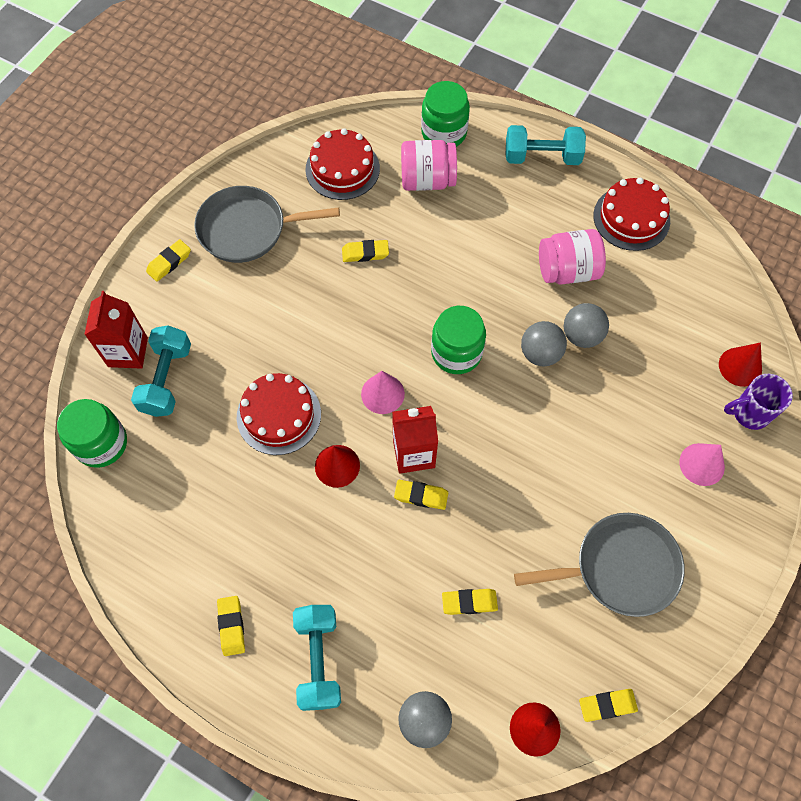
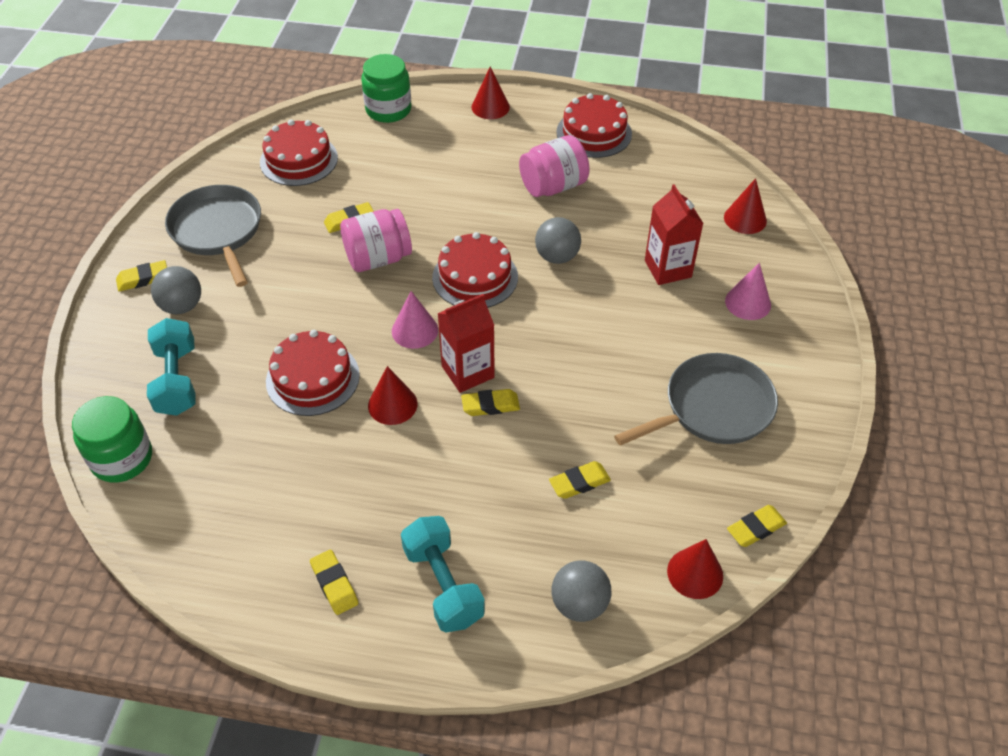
camera: 20 degrees left, 15 degrees down
(128, 352) = (124, 368): red carton -> red carton (668, 269)
(169, 262) = (143, 279): yellow eraser -> yellow eraser turned 45 degrees clockwise
(247, 229) = (218, 231): grey pan -> grey pan turned 90 degrees clockwise
(427, 180) = (387, 149): pink jar -> pink jar (378, 258)
(456, 352) = (475, 277): green jar -> red cake
(542, 157) = (490, 107): turquoise dumbbell -> red cone
(582, 335) = (589, 232): grey ball -> grey ball (182, 306)
(749, 413) = (771, 252): purple mug -> none

